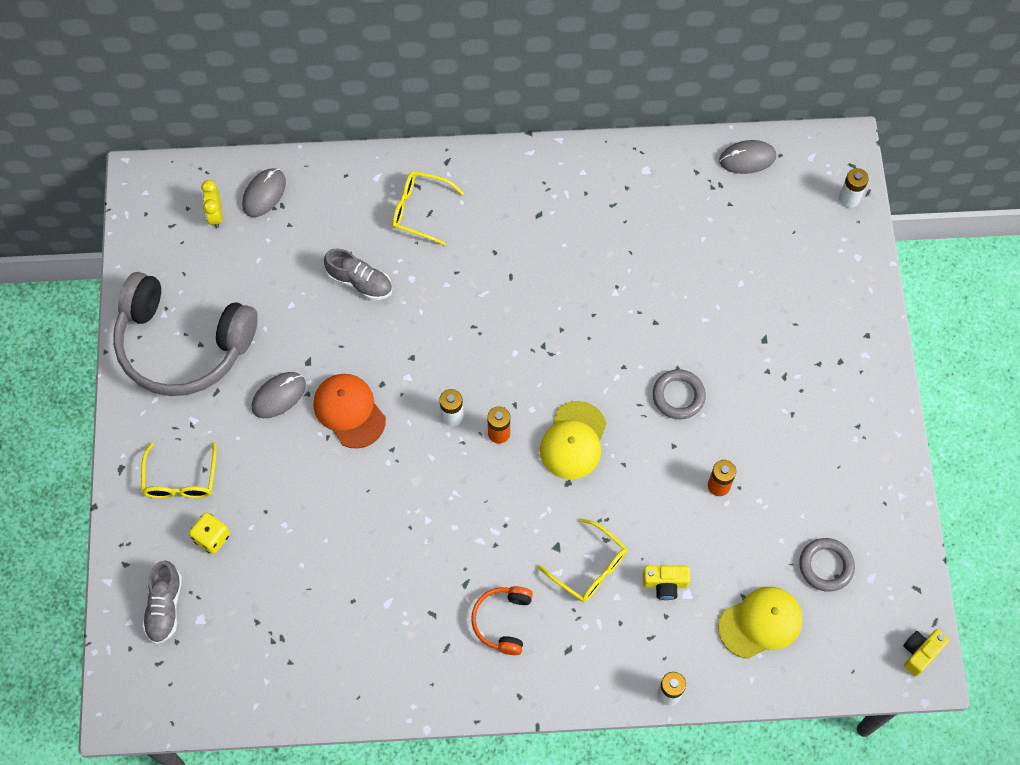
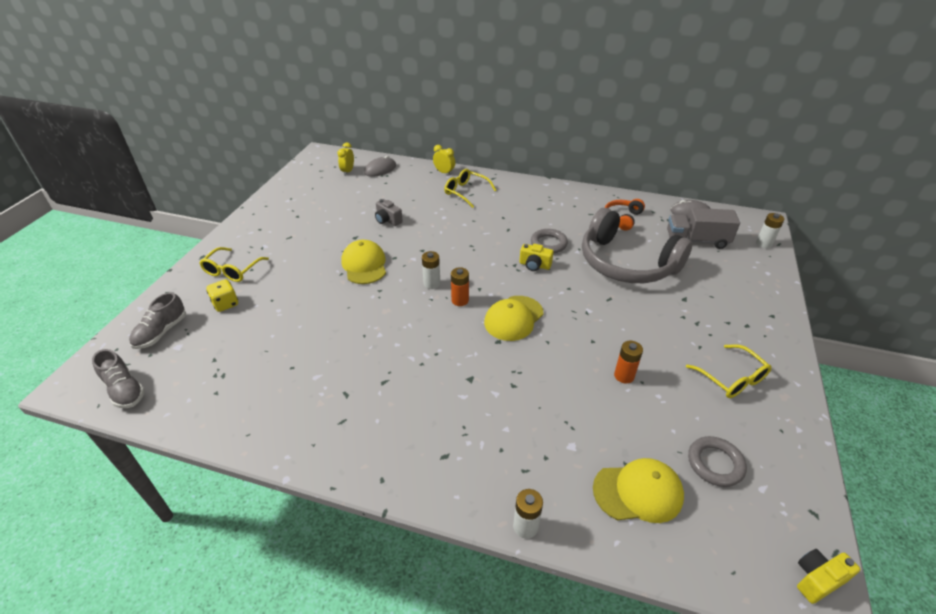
camera: 20 degrees right, 25 degrees down
(183, 345) = (287, 214): grey headphones -> grey headphones (626, 263)
(279, 396) = (325, 247): grey mouse -> none
(336, 311) = (388, 220): none -> grey camera
(349, 411) = (364, 265): orange cap -> yellow cap
(360, 282) = (411, 212): grey shoe -> grey shoe (124, 390)
(367, 170) = (444, 172): none -> yellow clock
(503, 621) = (399, 416): orange headphones -> orange headphones (622, 218)
(589, 567) = (491, 400): yellow glasses -> yellow glasses (731, 378)
(665, 584) = (553, 432): yellow camera -> yellow camera (534, 265)
(678, 396) = (606, 313): grey ring -> grey ring (548, 244)
(763, 219) = (696, 240): none -> grey truck

